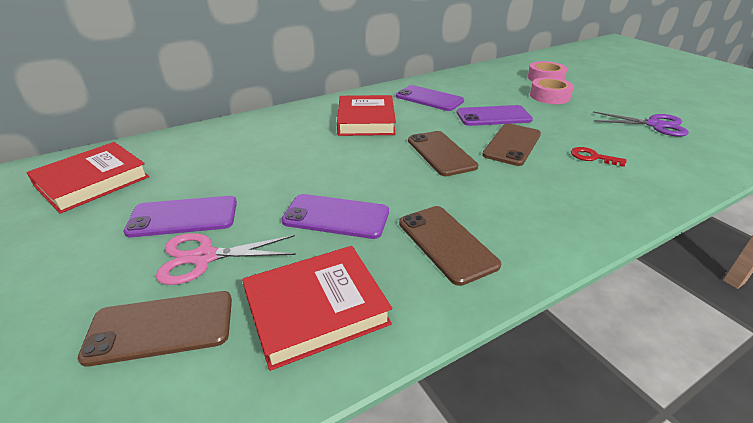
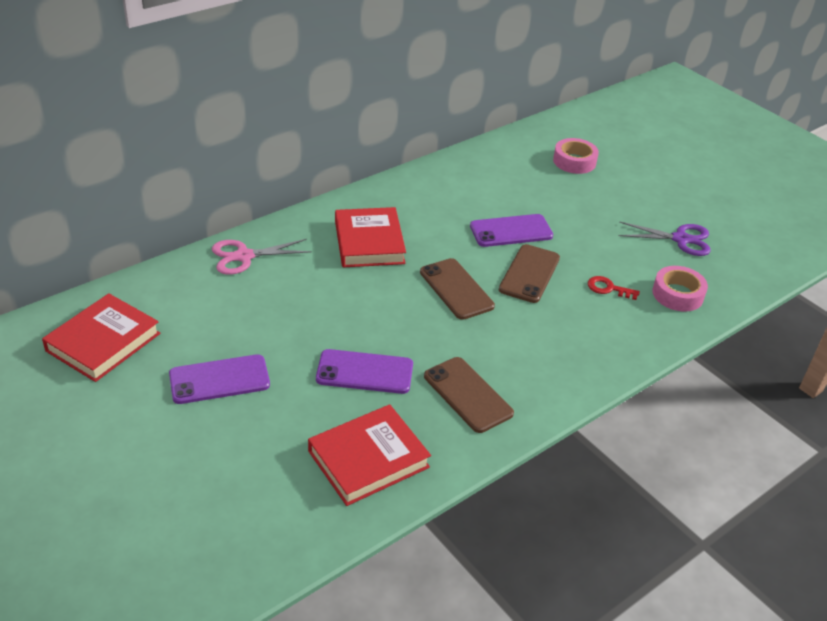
camera: 10 degrees left, 5 degrees up
(161, 327) = (250, 481): brown phone -> none
(204, 257) = (258, 420): pink scissors -> pink scissors (244, 256)
(429, 99) = (437, 203): purple phone -> none
(549, 96) = (576, 195): pink tape -> pink tape (677, 294)

